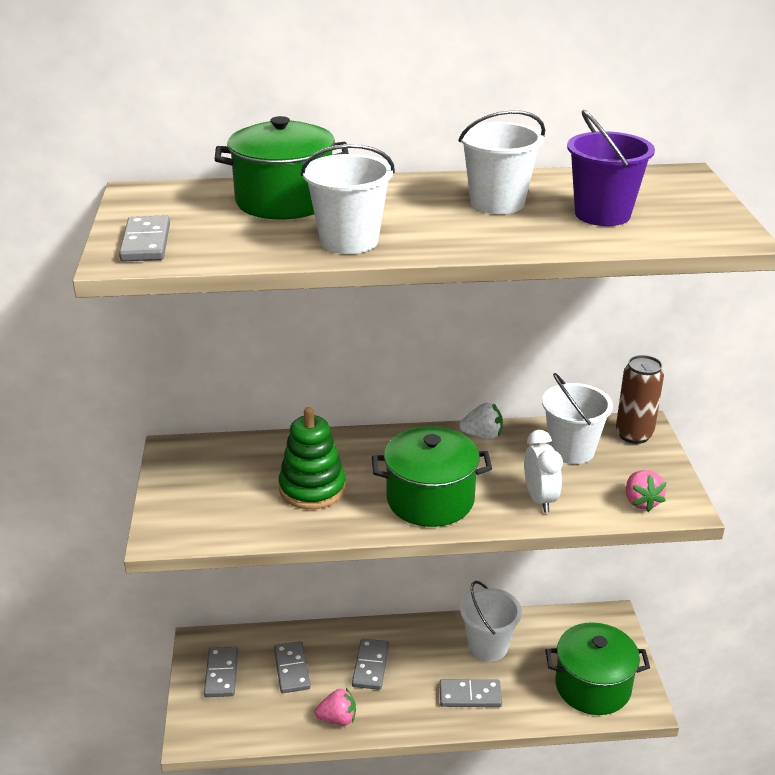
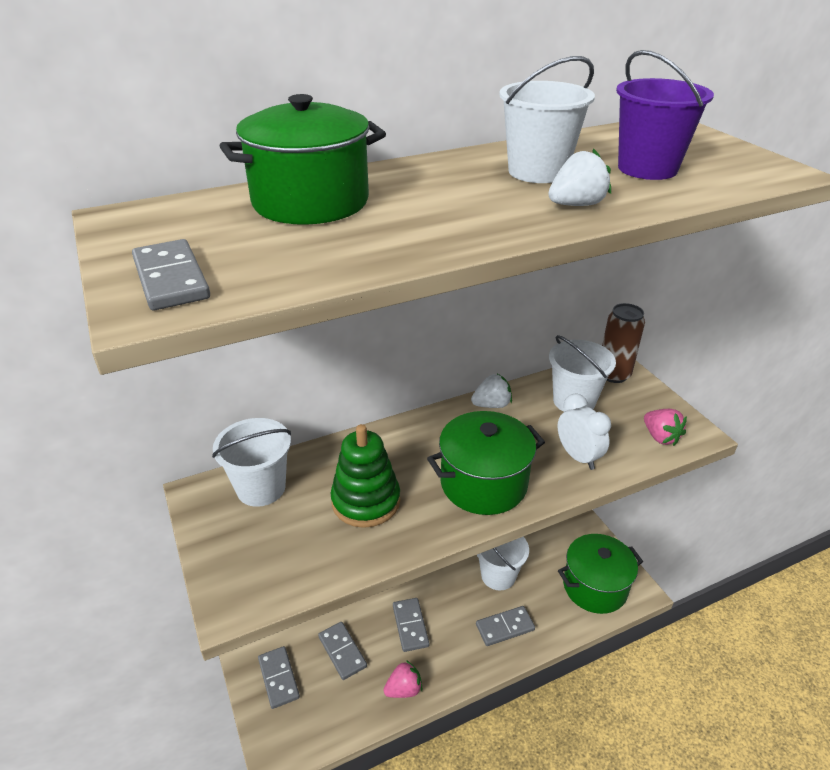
camera: 20 degrees left, 5 degrees up
(349, 241) = (424, 235): white bucket -> white bucket (261, 488)
(498, 236) = (576, 205): none -> white strawberry

